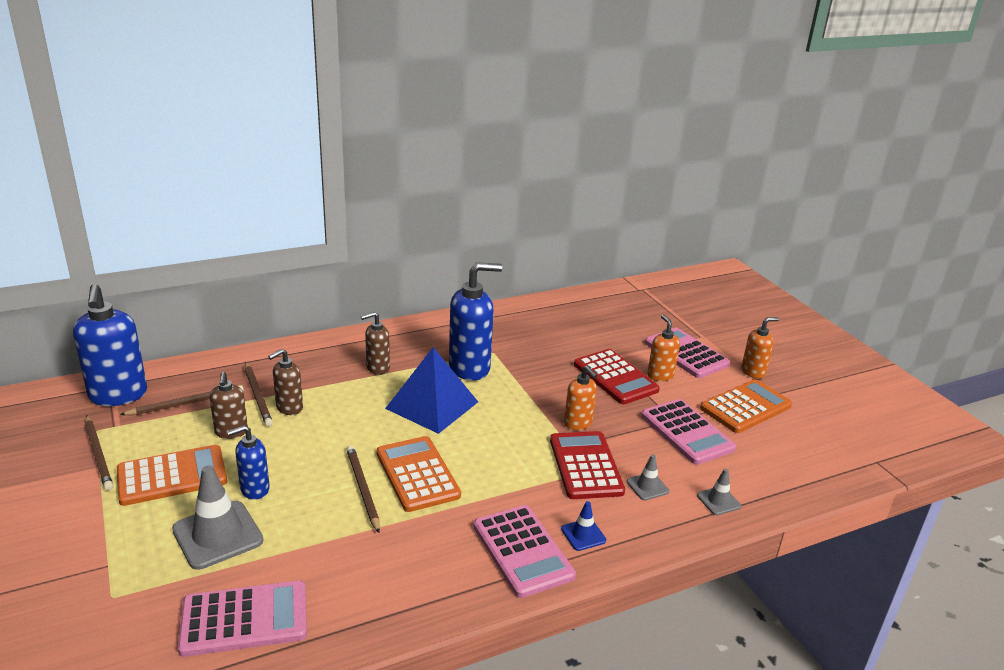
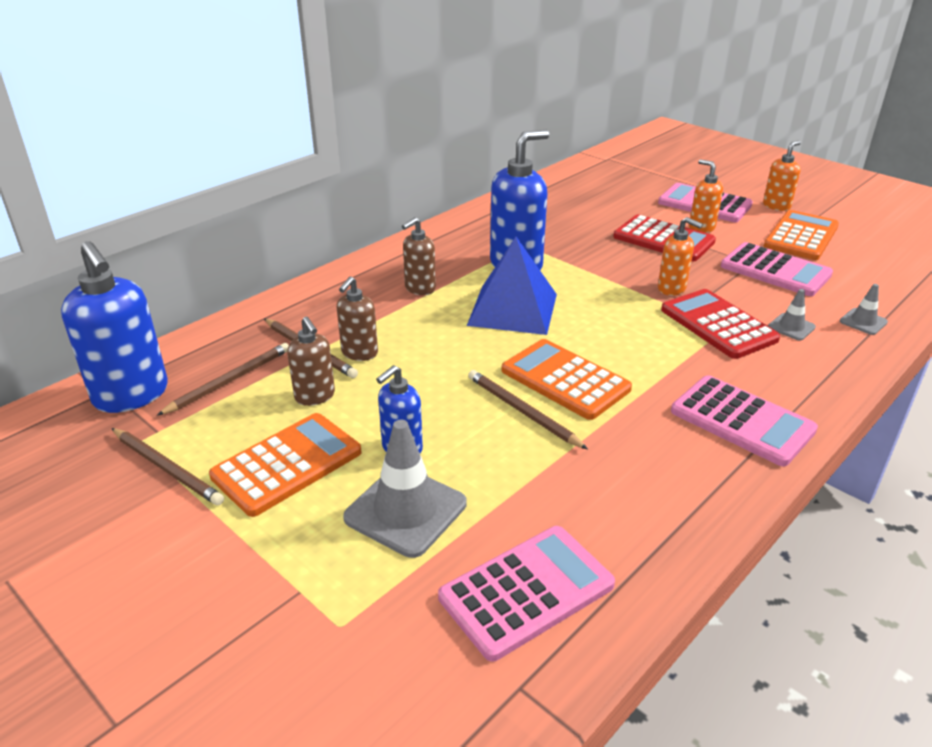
camera: 20 degrees left, 5 degrees up
(583, 535) = (781, 388): blue traffic cone -> none

